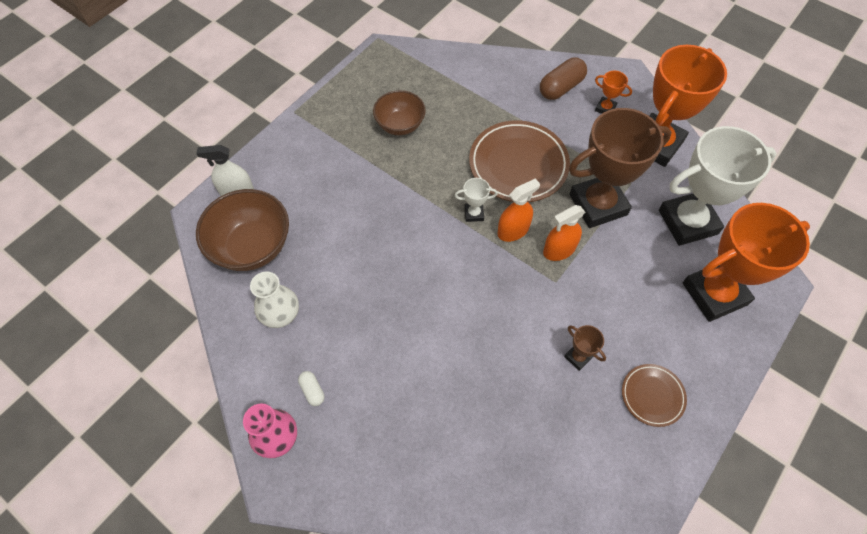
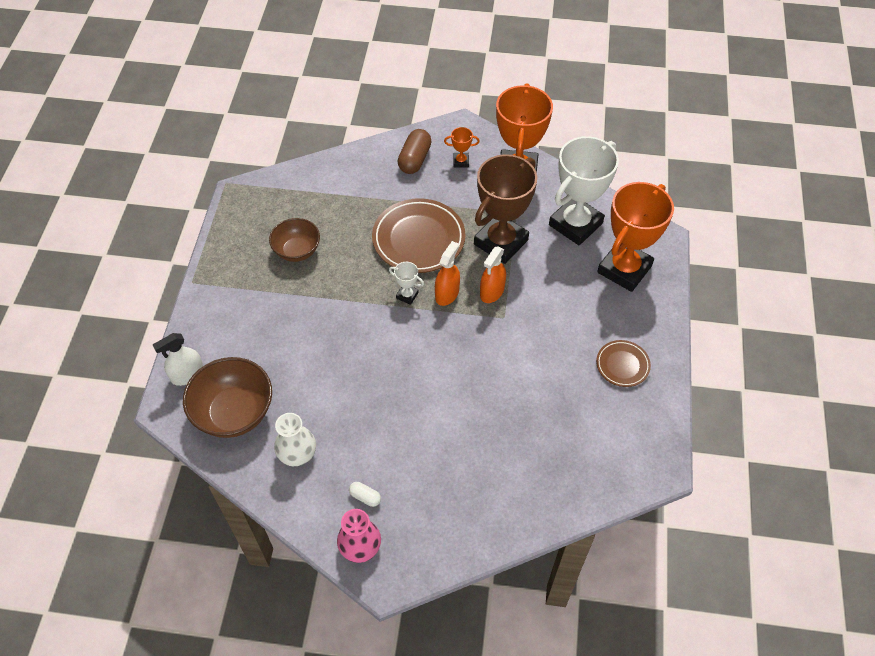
camera: 30 degrees left, 5 degrees down
(474, 214) = (407, 295): white trophy -> white trophy turned 60 degrees clockwise
(578, 357) = (554, 365): brown trophy -> none

